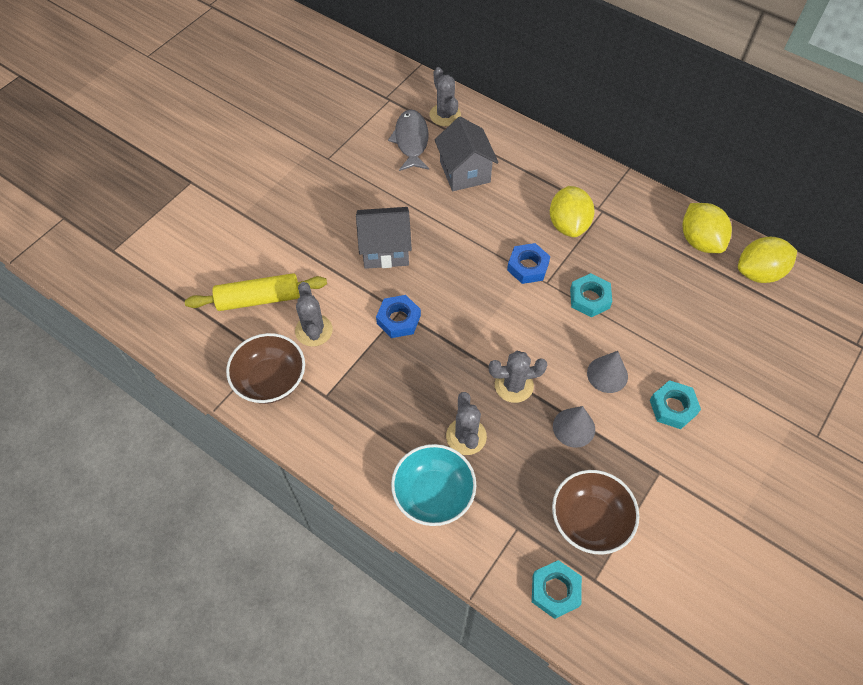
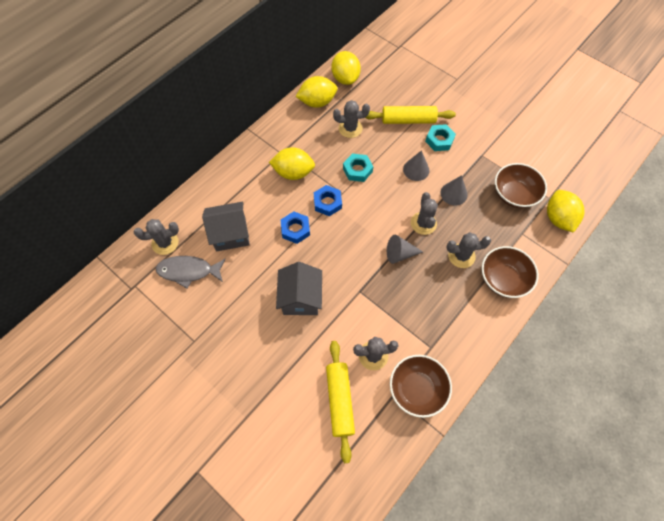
camera: 85 degrees left, 5 degrees up
(398, 319) = (367, 292): blue nut -> blue nut (295, 229)
(433, 494) = (503, 279): turquoise bowl -> brown bowl
(460, 356) = (400, 254): none -> grey cone
(555, 591) = (558, 218): turquoise nut -> yellow lemon
(662, 285) = (350, 128): none -> grey cactus
(700, 362) = (408, 120): none -> yellow rolling pin

